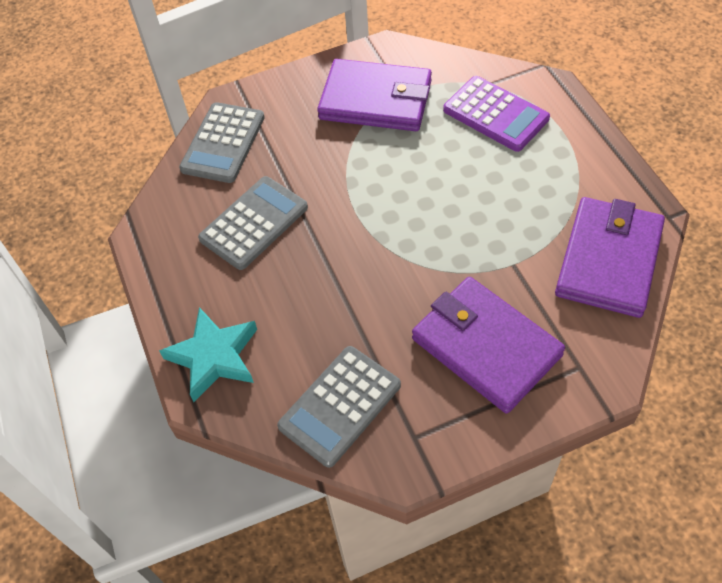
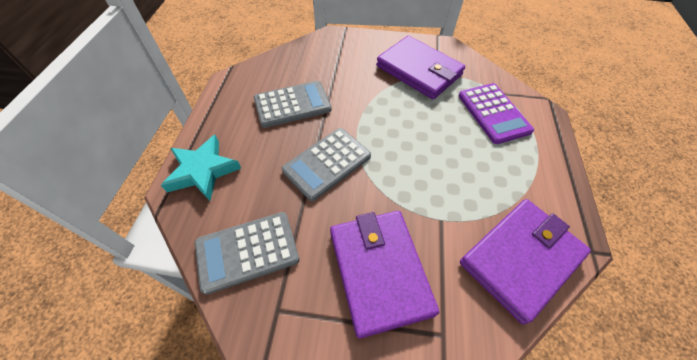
camera: 25 degrees right, 0 degrees up
(223, 143) = (312, 54): grey calculator -> grey calculator (327, 163)

